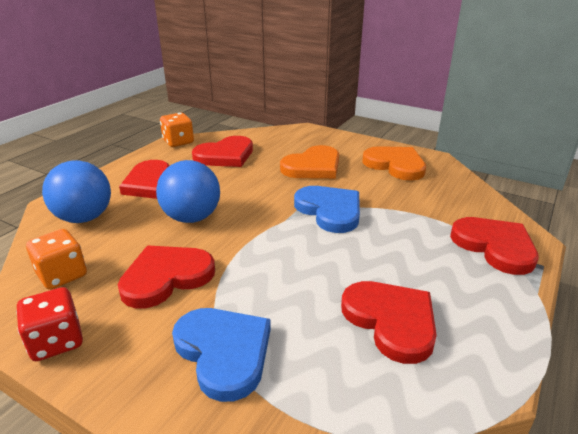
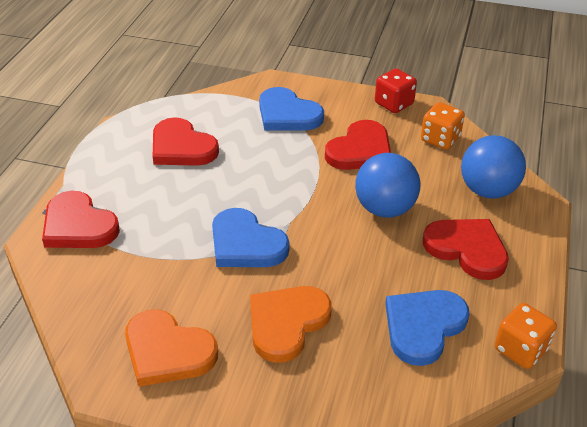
camera: 165 degrees right, 10 degrees up
(225, 155) = (423, 326): red heart -> blue heart

